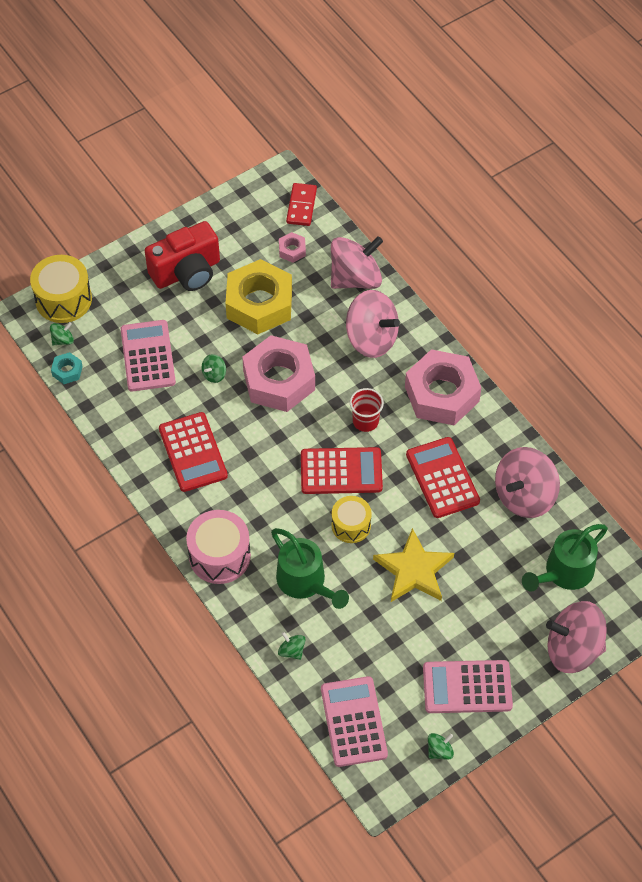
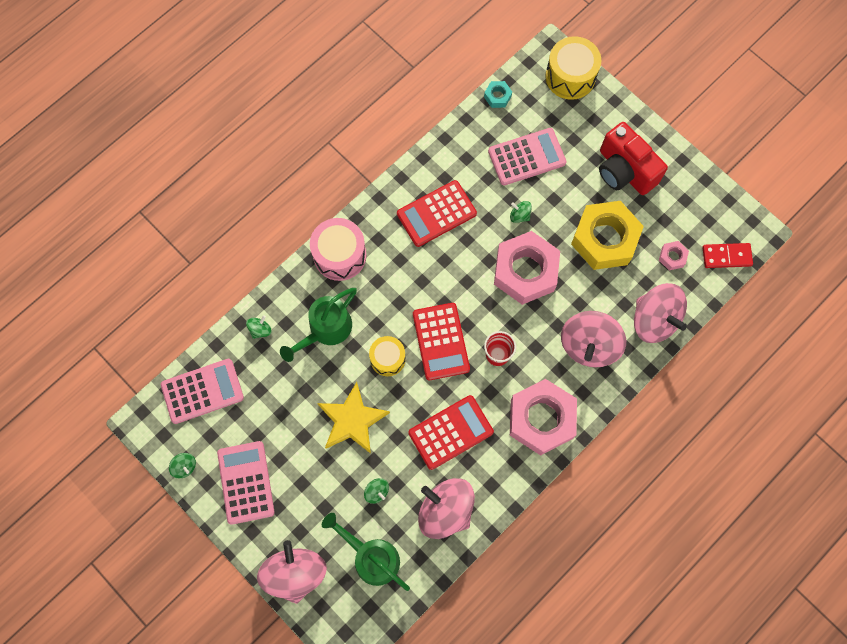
camera: 80 degrees right, 15 degrees up
(63, 340) = (528, 86): green spinning top -> green spinning top (376, 492)

